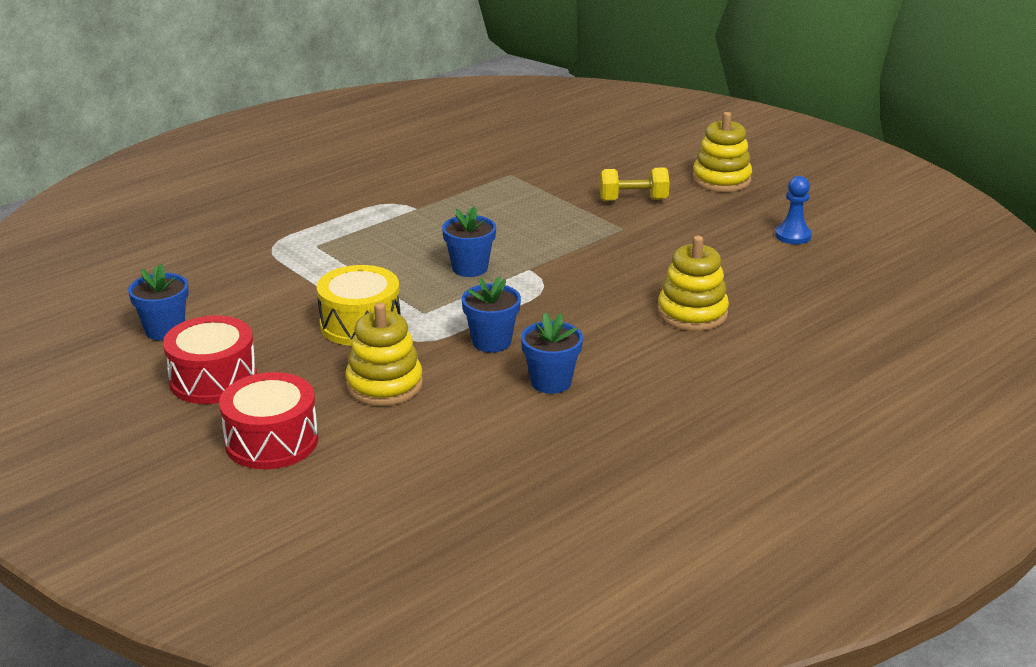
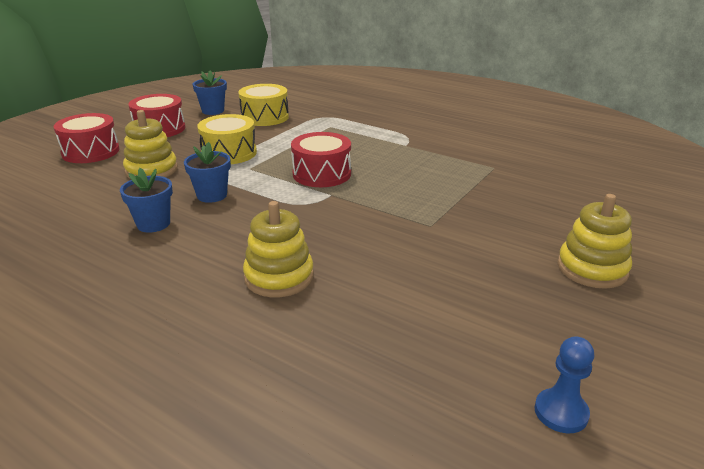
camera: 75 degrees right, 0 degrees up
(235, 289) = (265, 117): none -> yellow drum
(470, 268) = (321, 174): blue flower pot -> red drum
(633, 200) = (494, 224): yellow dumbbell -> none
(793, 236) = (489, 330): blue pawn -> blue pawn (561, 412)

